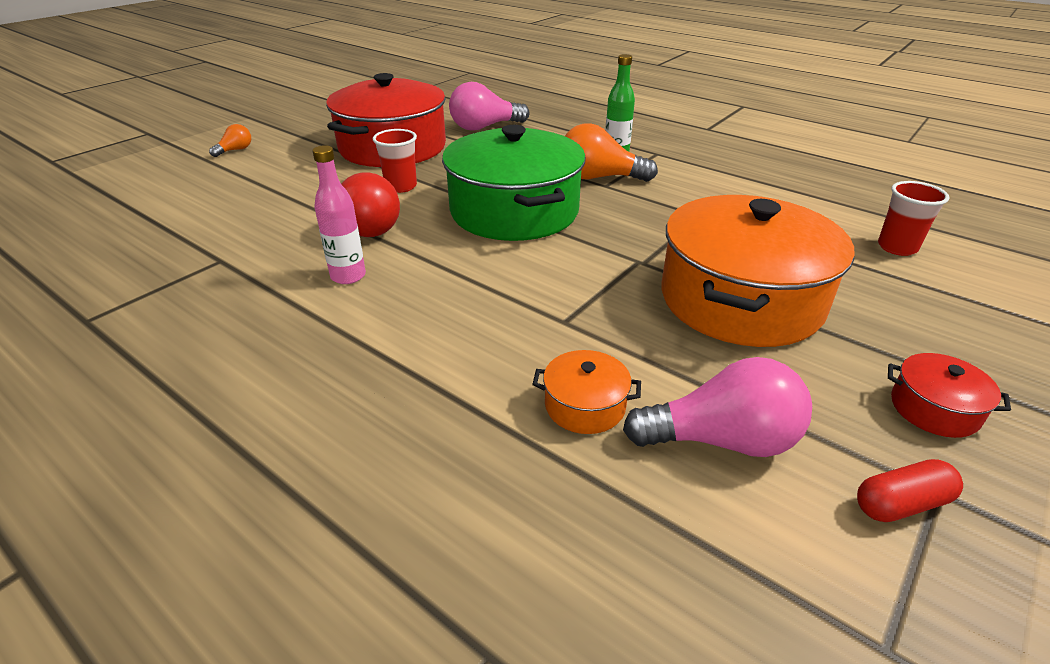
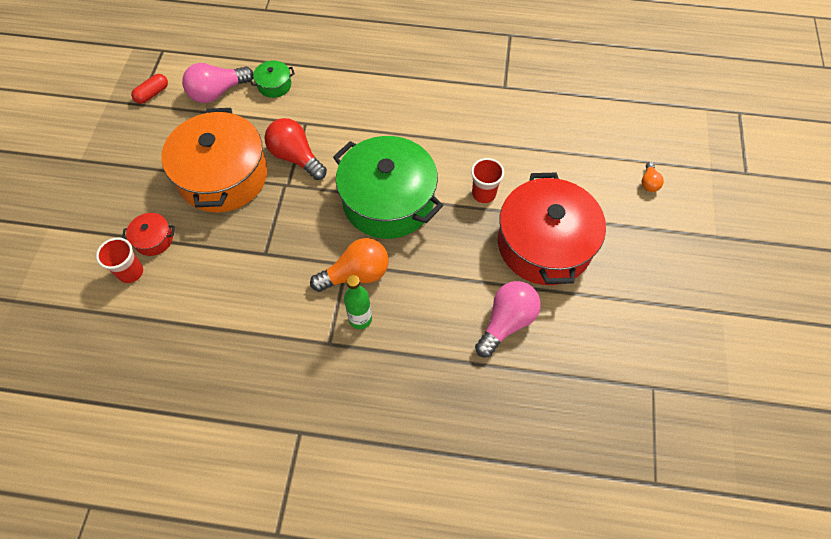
camera: 150 degrees right, 25 degrees up
(348, 276) = (430, 105): pink bottle -> none
(370, 225) = (461, 147): red light bulb -> red light bulb (296, 157)
(585, 406) = (274, 85): orange pot -> green pot
(934, 409) = (133, 142): red pot -> red pot (153, 239)

